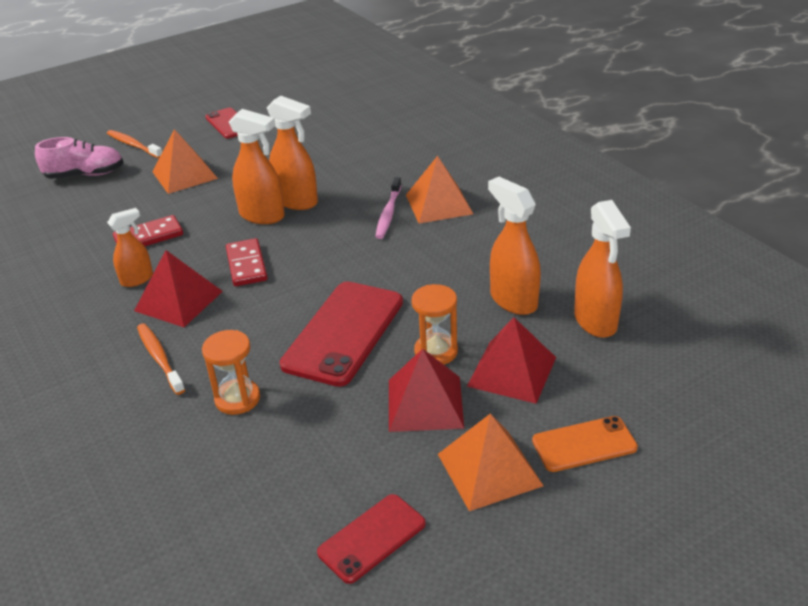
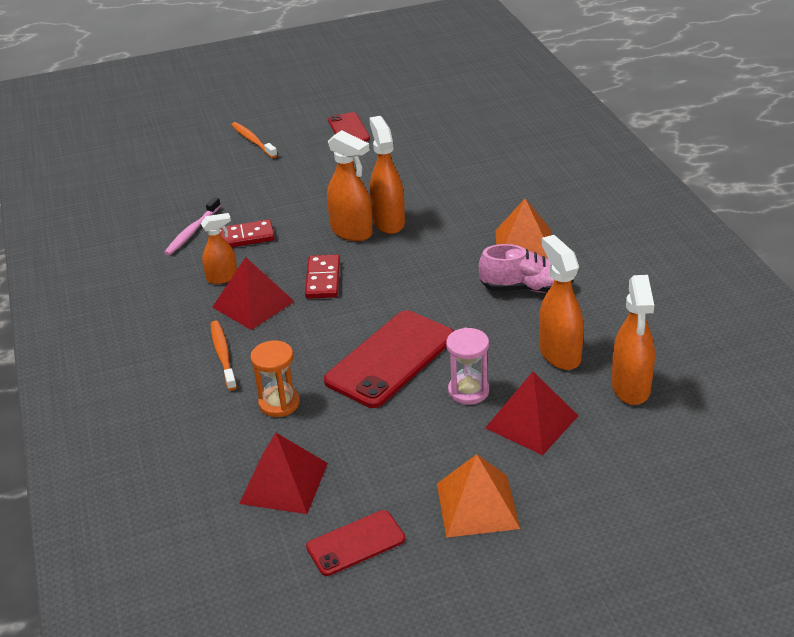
camera: 15 degrees right, 0 degrees up
(85, 175) = (201, 166): pink shoe -> pink shoe (526, 288)
(184, 175) = (292, 179): orange pyramid -> none
(297, 201) = (388, 222): orange spray bottle -> orange spray bottle turned 150 degrees counterclockwise
(388, 213) = (471, 247): pink toothbrush -> pink toothbrush (192, 232)
(425, 403) = (441, 436): red pyramid -> red pyramid (284, 483)
(436, 351) = (468, 391): orange hourglass -> pink hourglass
(584, 444) = (571, 500): orange phone -> none

